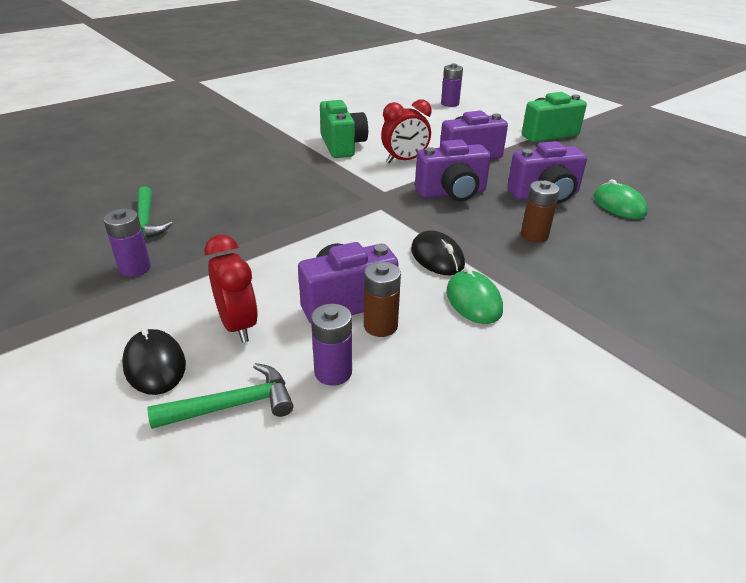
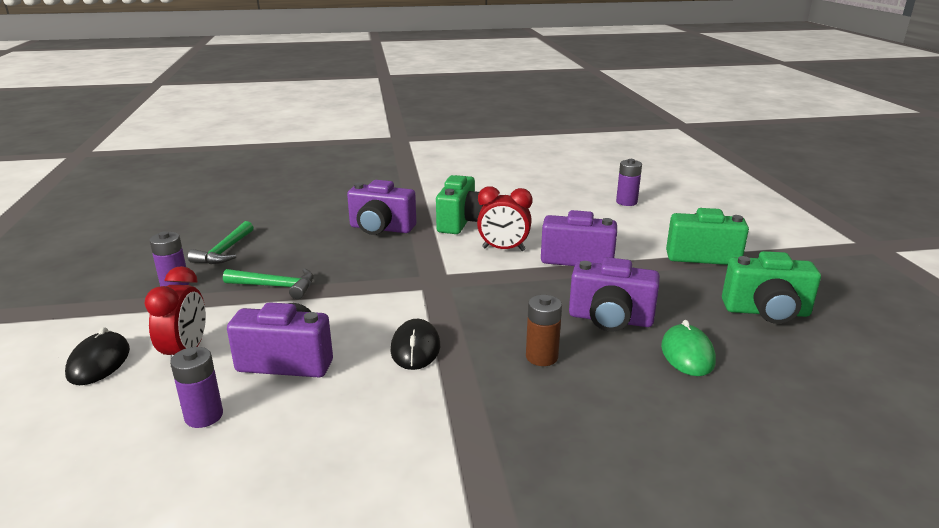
camera: 30 degrees right, 10 degrees down
(232, 405) = (107, 412): green hammer -> green hammer (275, 286)
(380, 326) = (288, 392): brown battery -> none
(452, 193) = (510, 292): purple camera -> purple camera (381, 229)
(473, 301) = (396, 399): green mouse -> none
(629, 164) = (766, 312): none -> green camera

